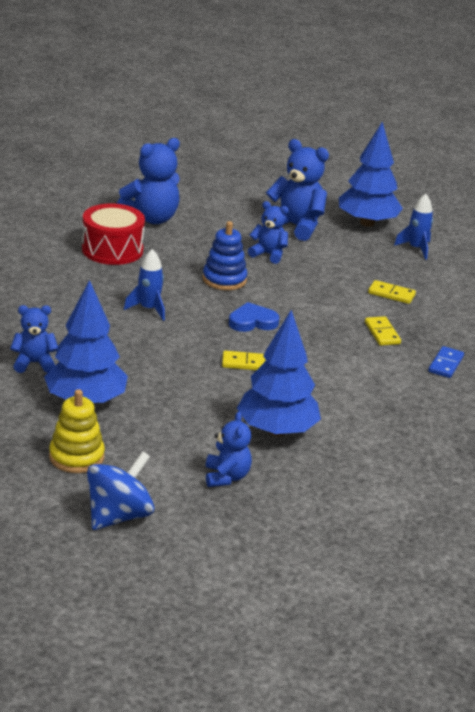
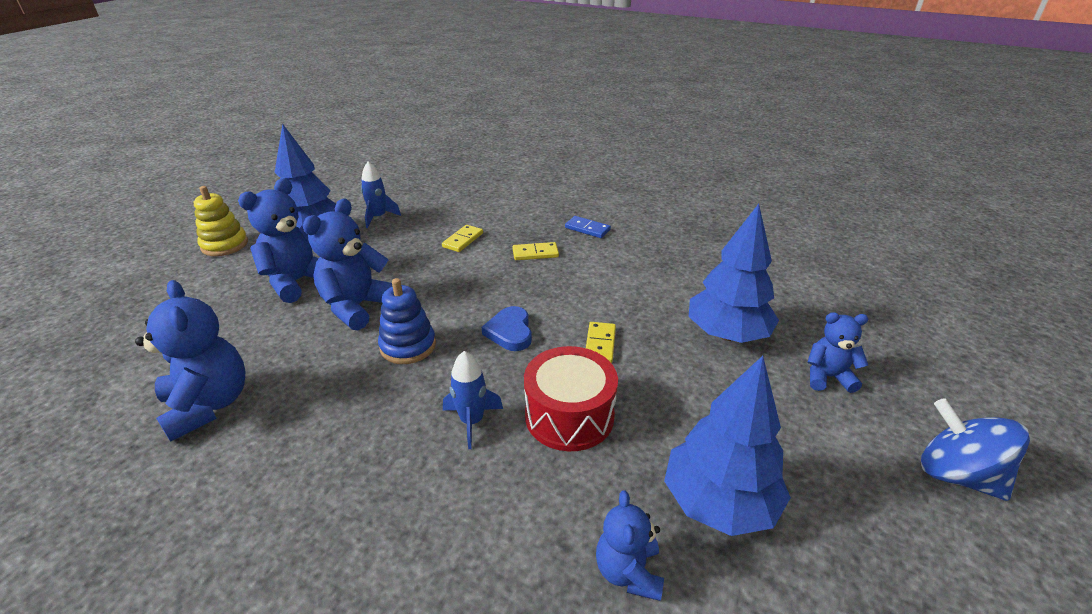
camera: 80 degrees left, 5 degrees up
(76, 457) = (857, 517): yellow stacking toy -> yellow stacking toy (224, 245)
(112, 250) = (286, 455): red drum -> red drum (569, 415)
(268, 254) = (357, 307): blue teddy bear -> blue teddy bear, size x1.67

